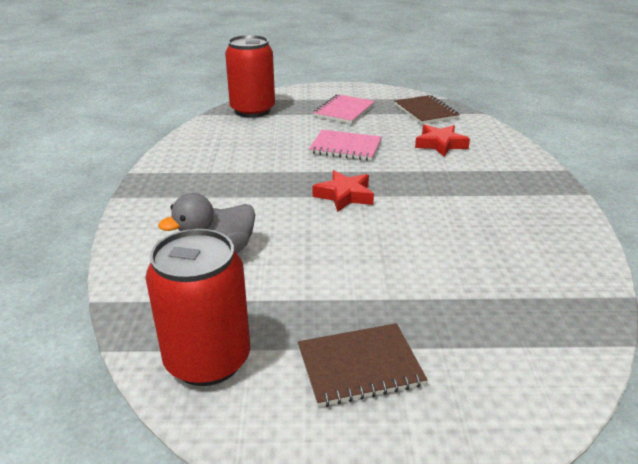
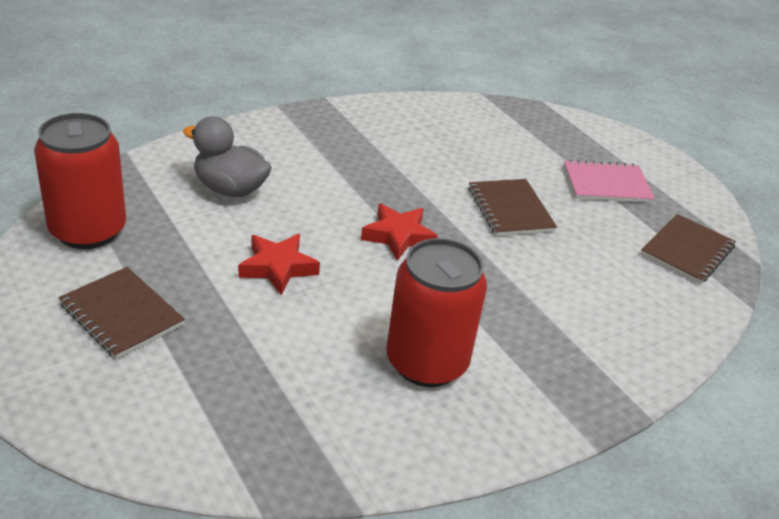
camera: 55 degrees right, 5 degrees up
(252, 110) = (530, 122): red can -> red can (426, 362)
(345, 147) = (510, 209): pink notebook -> brown notebook
(440, 144) = (599, 283): red star -> red star (278, 267)

